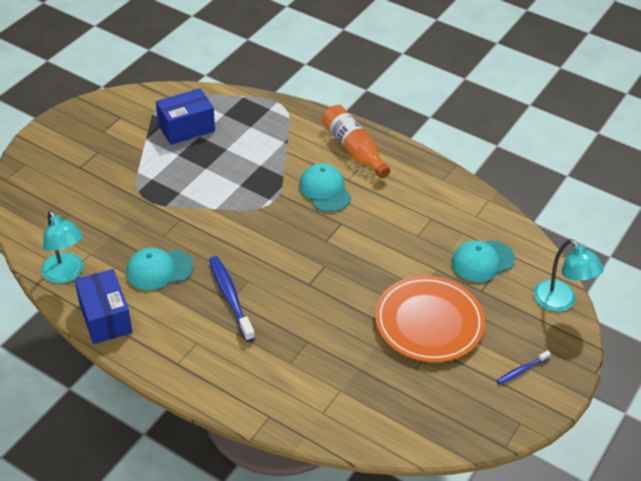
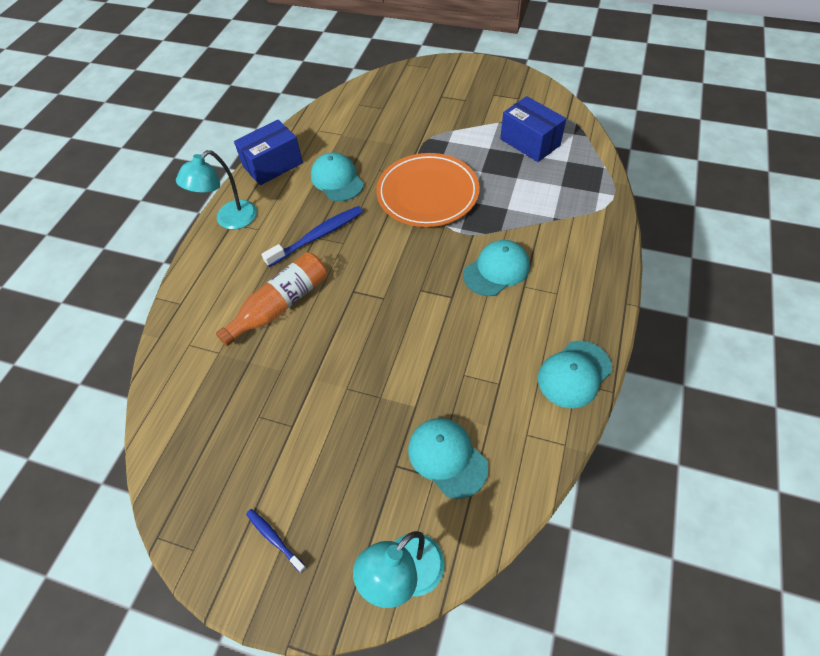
camera: 80 degrees right, 10 degrees up
(66, 274) = (314, 129): turquoise lamp -> turquoise lamp (229, 220)
(354, 149) = (578, 279): orange bottle -> orange bottle (280, 305)
(429, 322) = (328, 416): orange plate -> orange plate (427, 193)
(436, 178) = (574, 374): none -> turquoise cap

